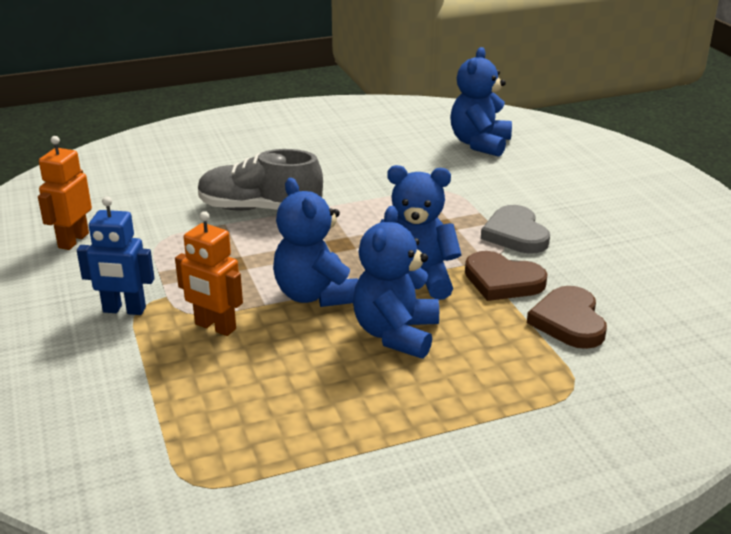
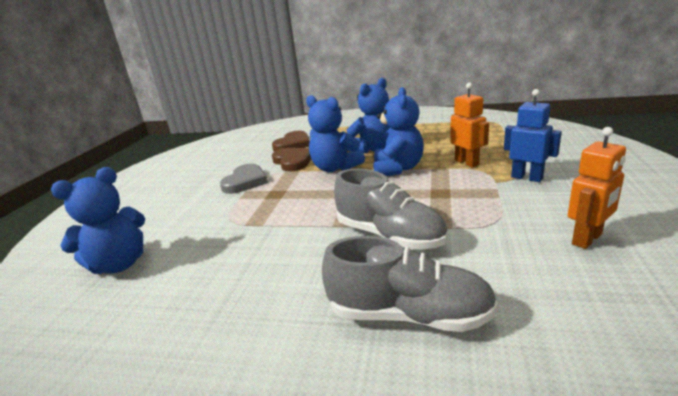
camera: 145 degrees left, 5 degrees down
(210, 166) = (409, 315): none -> grey shoe

